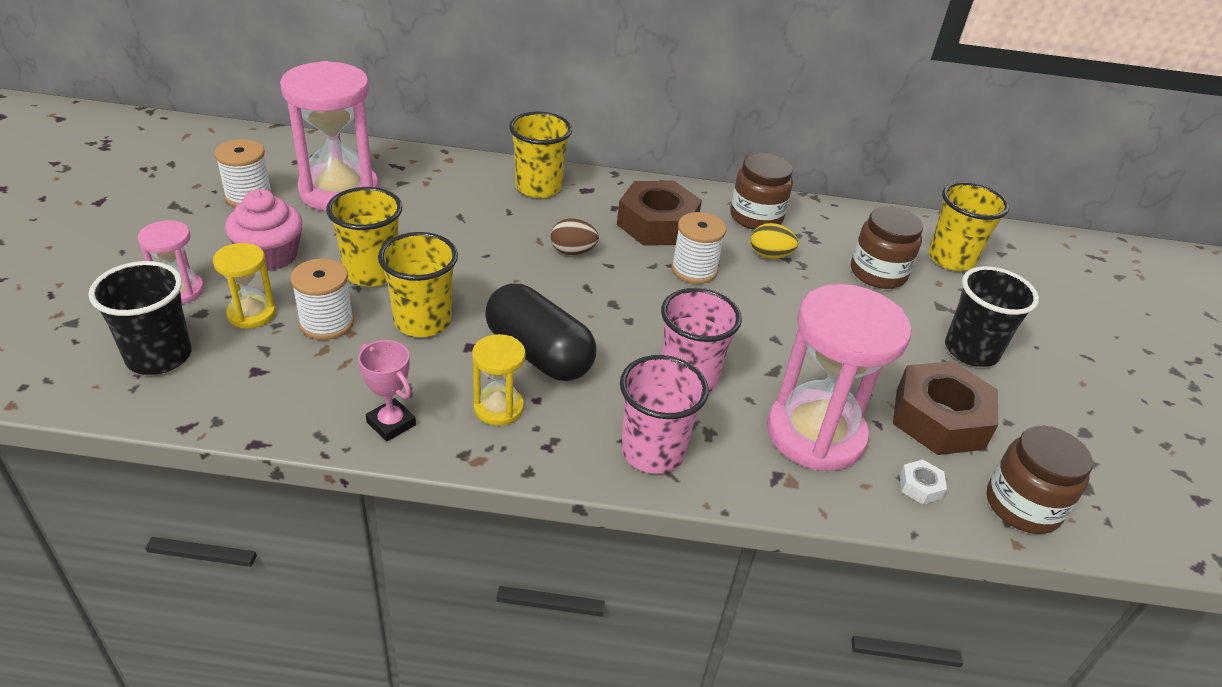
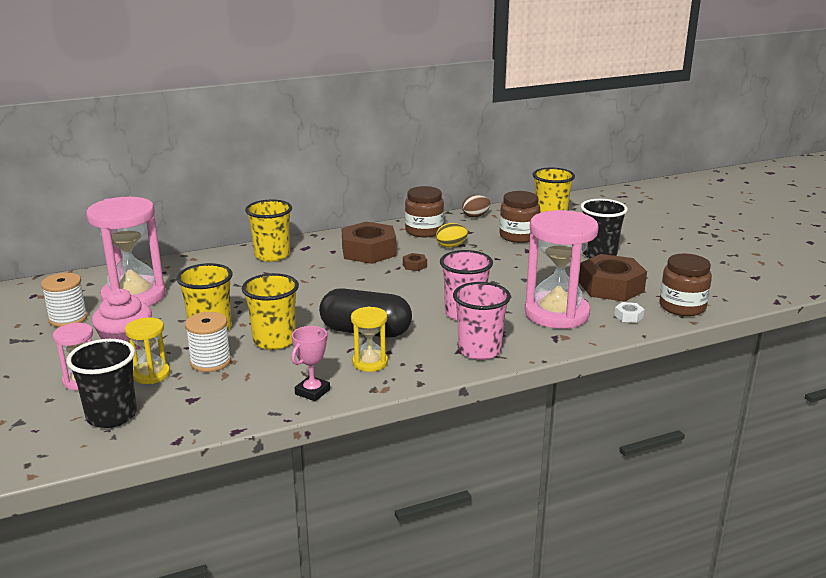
camera: 25 degrees left, 15 degrees down
(391, 423) = (312, 392): pink trophy -> pink trophy turned 75 degrees counterclockwise
(572, 251) = (331, 279): brown egg -> brown egg (475, 216)
(694, 270) = (414, 265): white spool -> brown nut

